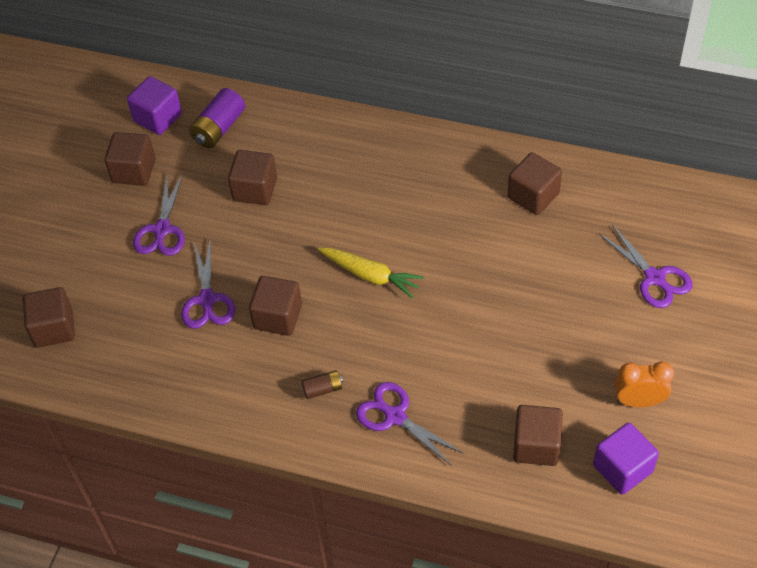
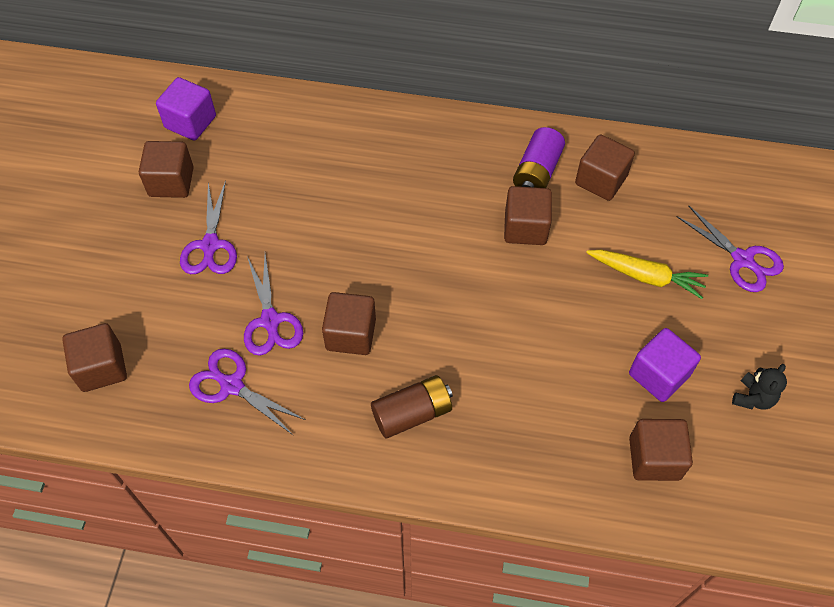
camera: 10 degrees left, 5 degrees up
(219, 128) = (258, 129): purple battery -> purple battery (537, 172)
(255, 189) = (306, 193): brown cube -> brown cube (525, 228)
(323, 389) = (412, 413): brown battery -> brown battery, size x1.78
(370, 275) = (444, 279): yellow carrot -> yellow carrot (646, 276)
(395, 416) = (496, 438): purple scissors -> purple scissors (231, 385)
(622, 468) = (751, 476): purple cube -> purple cube (658, 375)
(639, 401) = (753, 398): orange clock -> black teddy bear

